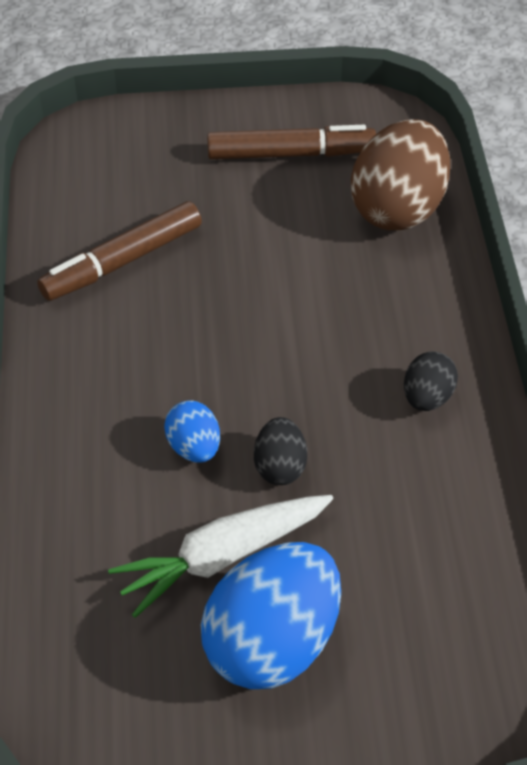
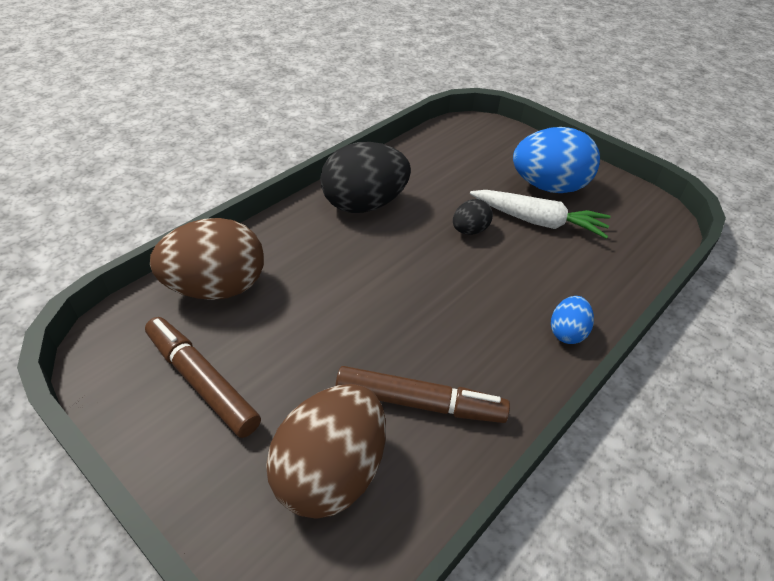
camera: 135 degrees left, 5 degrees down
(130, 179) = (330, 472): none -> brown egg
(194, 447) = (502, 267): blue egg -> blue egg (567, 332)
(427, 397) = (364, 204): black egg -> black egg, size x2.03

